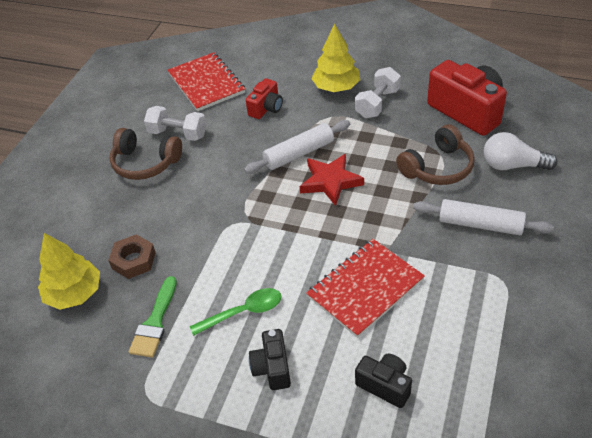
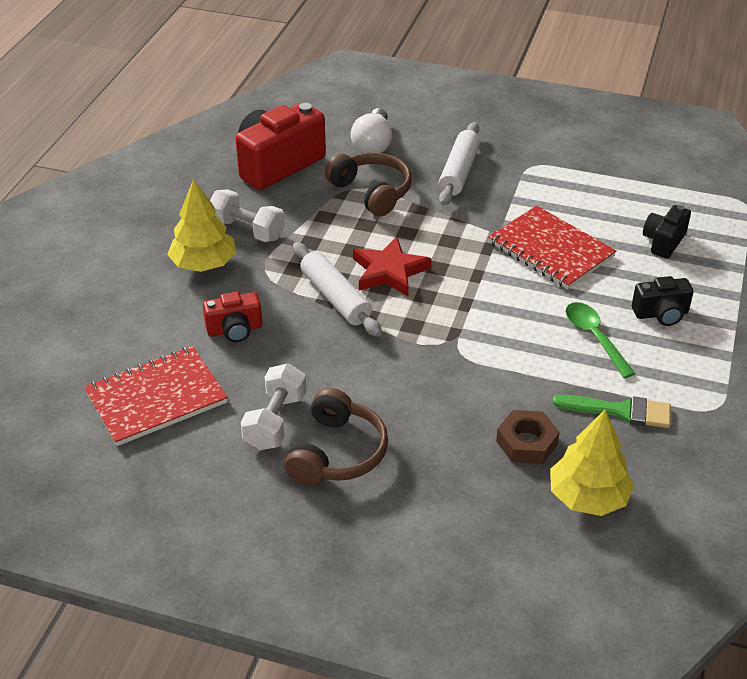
camera: 95 degrees left, 5 degrees down
(266, 108) = (235, 330): red camera -> red camera turned 135 degrees clockwise

